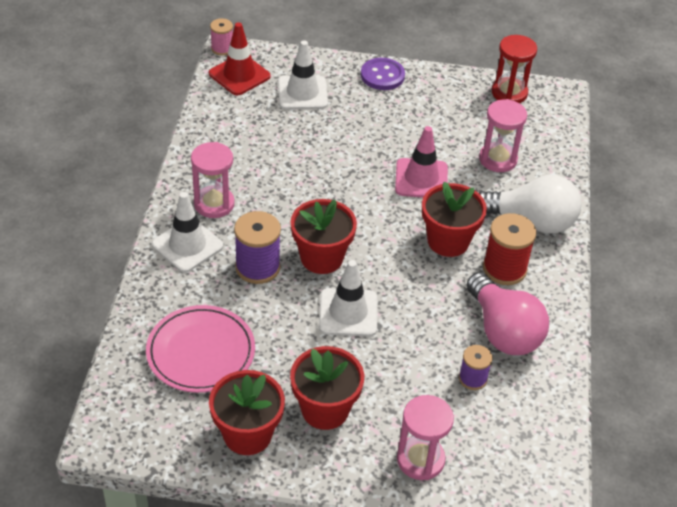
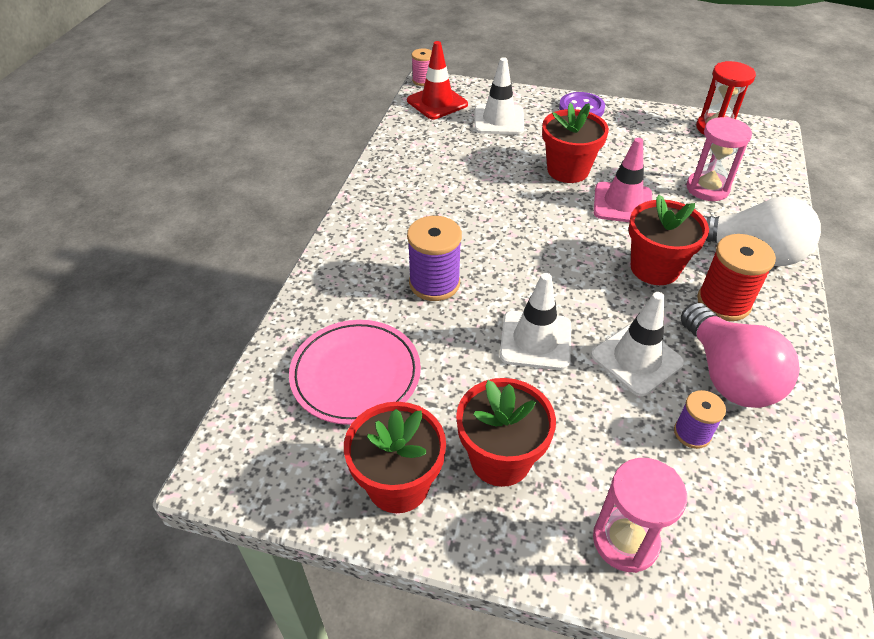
camera: 10 degrees right, 0 degrees up
(187, 245) = (360, 256): white traffic cone -> white traffic cone (636, 359)
(214, 204) = (395, 216): pink hourglass -> none
(321, 258) = (508, 277): red flower pot -> red flower pot (568, 170)

